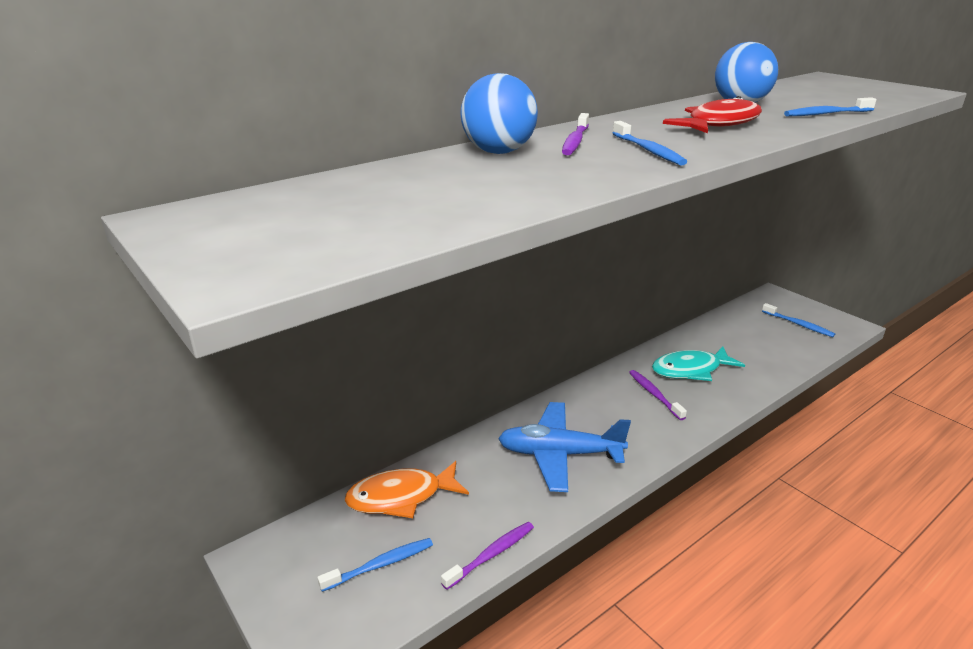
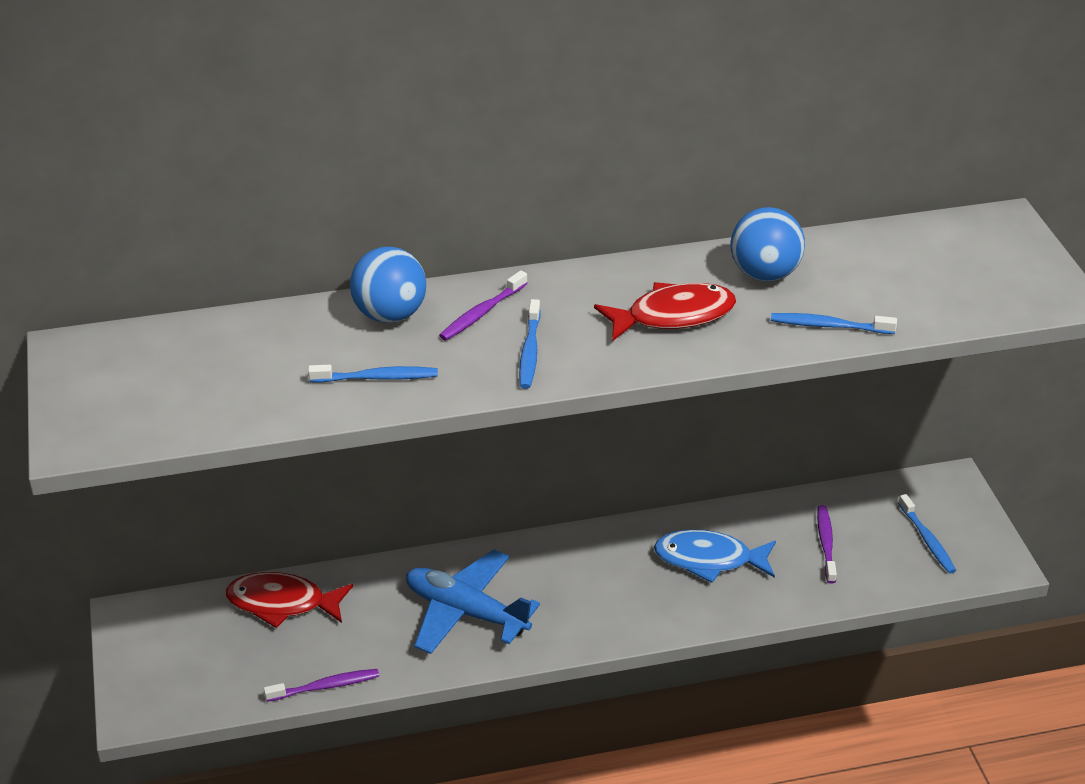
camera: 25 degrees right, 10 degrees up
(380, 565) = (226, 660): blue toothbrush -> blue toothbrush (377, 378)
(401, 497) = (282, 603): orange fish -> red fish
(654, 394) = (633, 577): purple toothbrush -> purple toothbrush (826, 543)
(690, 370) = (709, 559): turquoise fish -> blue fish

